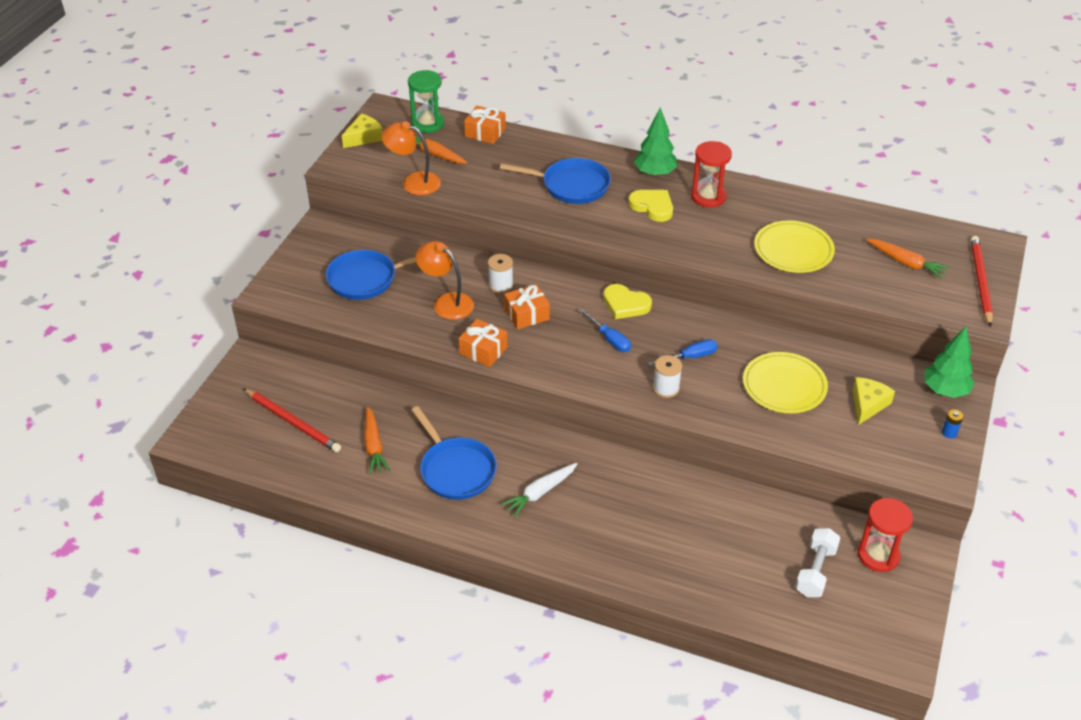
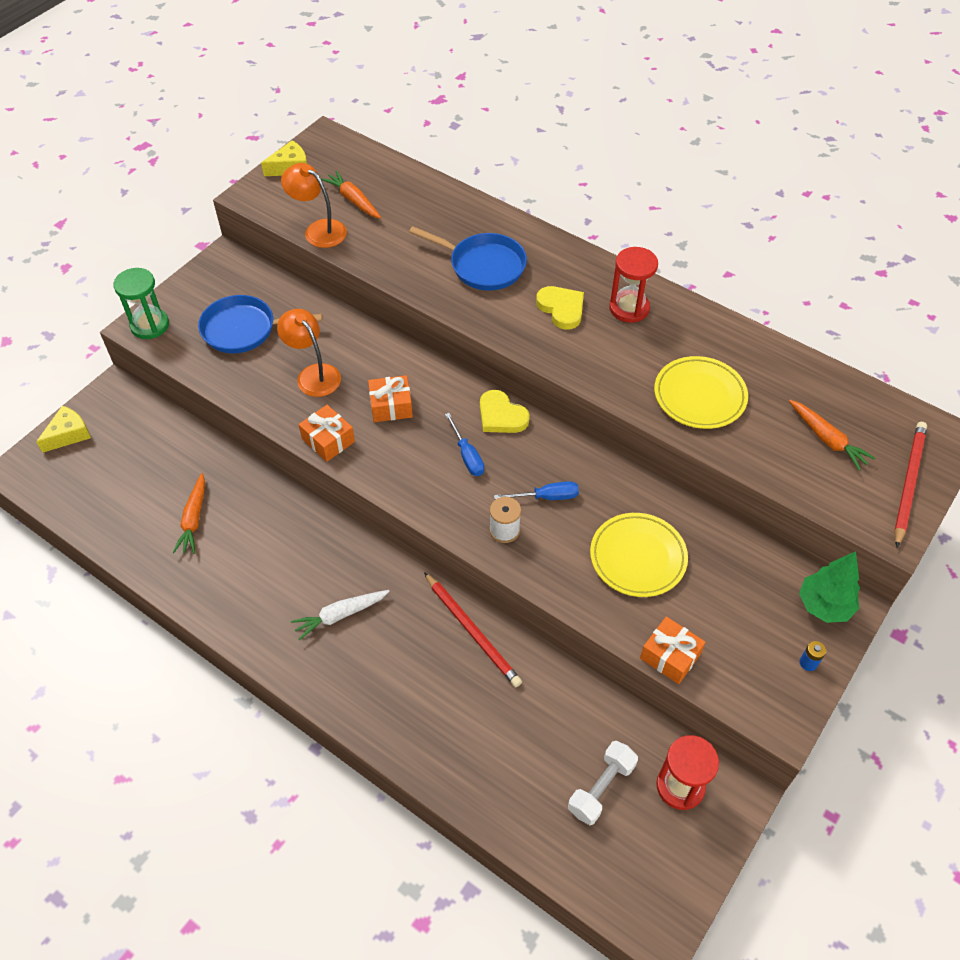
camera: 15 degrees right, 10 degrees up
(293, 422) = (126, 473): red pencil -> red pencil (472, 631)
(427, 124) = (362, 162): green hourglass -> green hourglass (150, 325)
(455, 469) = (264, 566): blue pan -> none
(485, 132) = (417, 184): orange gift -> orange gift (670, 656)
(501, 285) = (378, 365): white spool -> none
(654, 173) = (581, 267): green tree -> none
(868, 404) = (725, 603): yellow cheese -> yellow cheese (68, 434)

